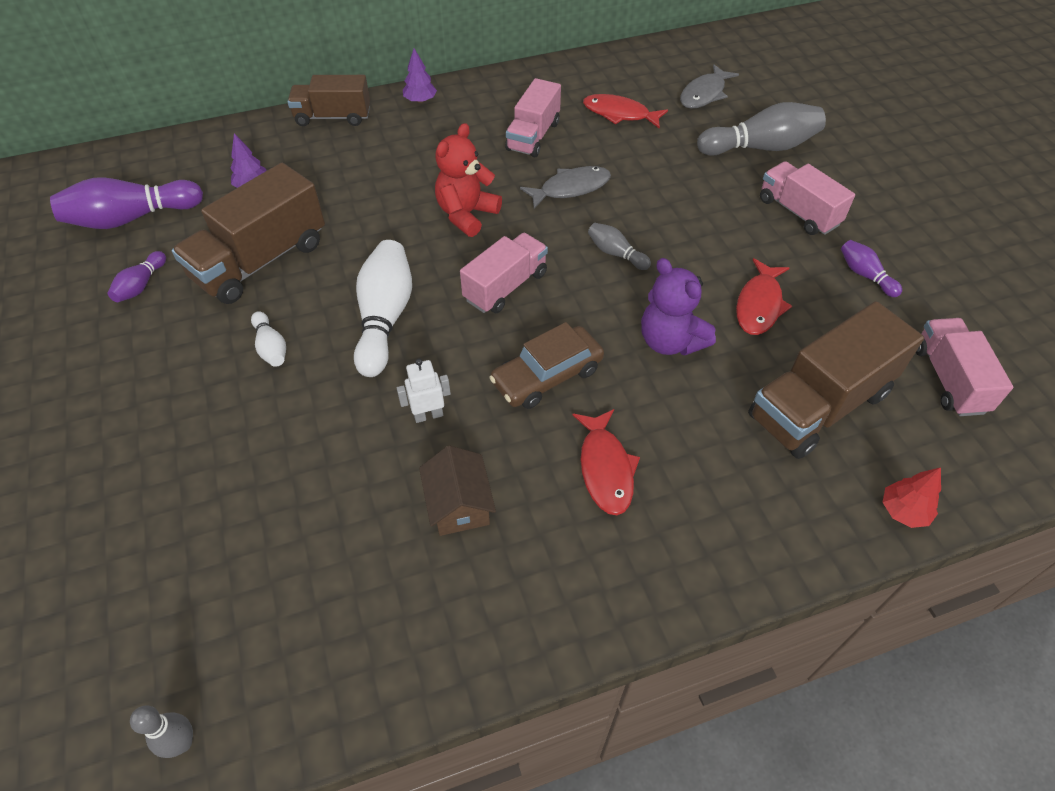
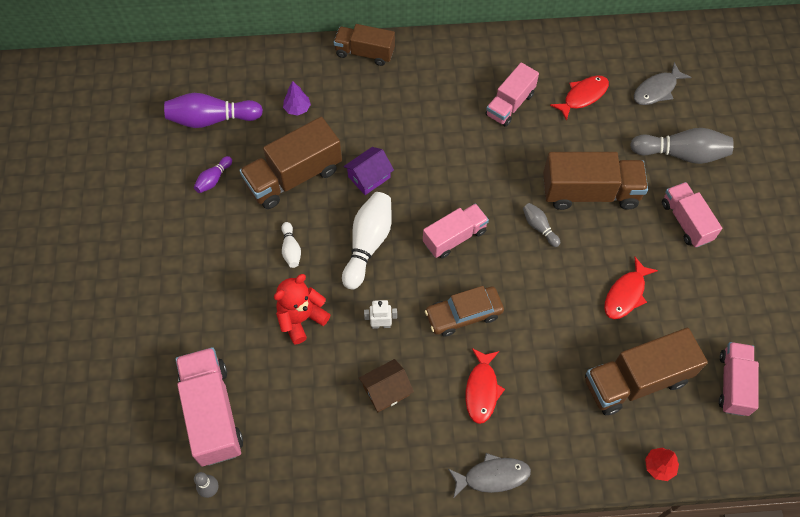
camera: 15 degrees right, 10 degrees up
(172, 609) = (212, 413): none -> pink truck
(368, 242) = (369, 177): none -> purple house
(420, 100) = (433, 49): purple tree -> none
(459, 504) = (386, 391): brown house -> brown house turned 60 degrees clockwise
(466, 214) = (442, 168): red teddy bear -> red teddy bear (301, 319)
(570, 188) = (524, 161): grey fish -> grey fish (492, 476)
(619, 114) = (583, 96): red fish -> red fish turned 105 degrees clockwise
(666, 205) = (590, 192): none -> brown truck
(670, 341) = (553, 308): purple teddy bear -> none
(865, 275) = (712, 288): purple bowling pin -> none

